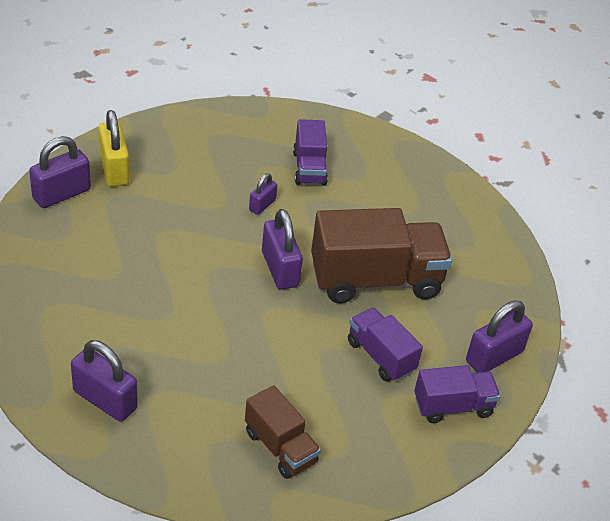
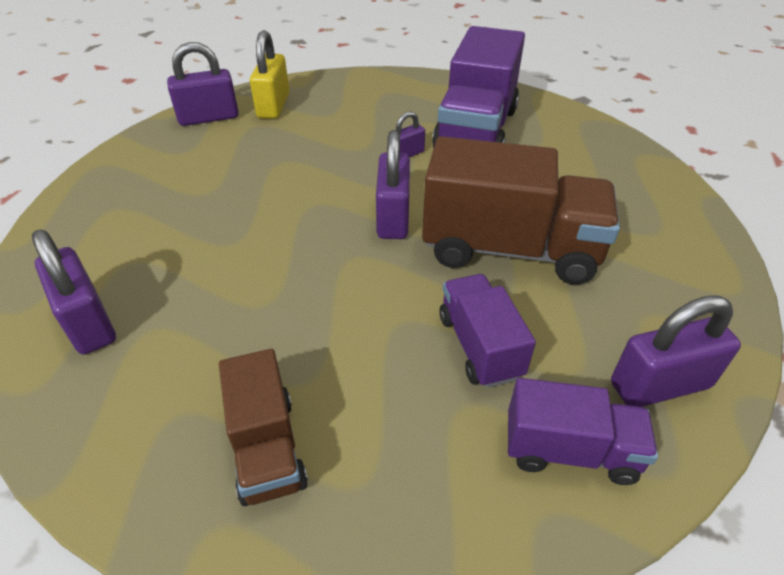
camera: 25 degrees right, 0 degrees up
(309, 168) = (476, 130): purple truck -> purple truck, size x1.82

